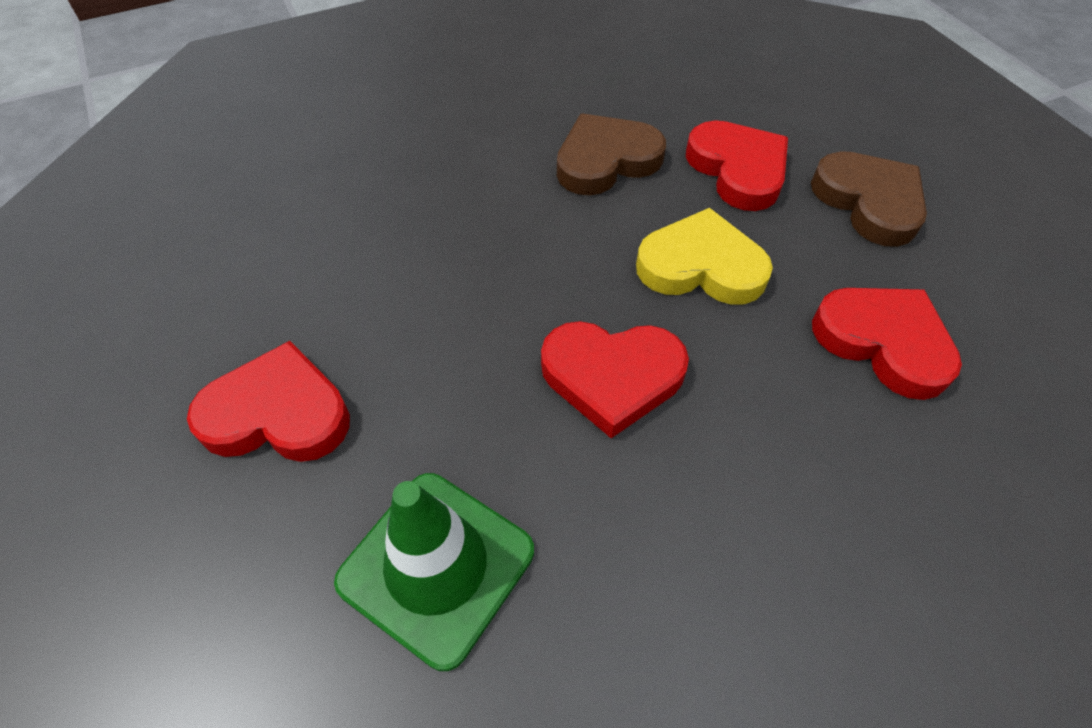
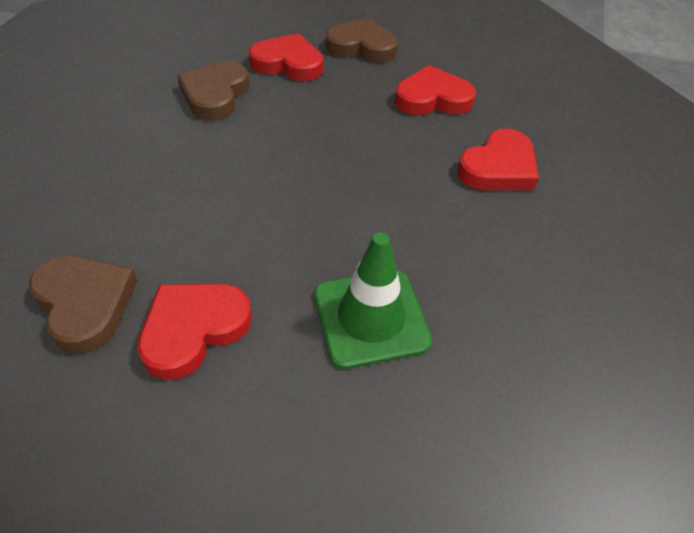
camera: 50 degrees left, 5 degrees down
(238, 308) = (85, 303): none -> brown heart
(612, 377) = (345, 185): red heart -> red heart (498, 167)
(701, 266) = (324, 114): yellow heart -> none

